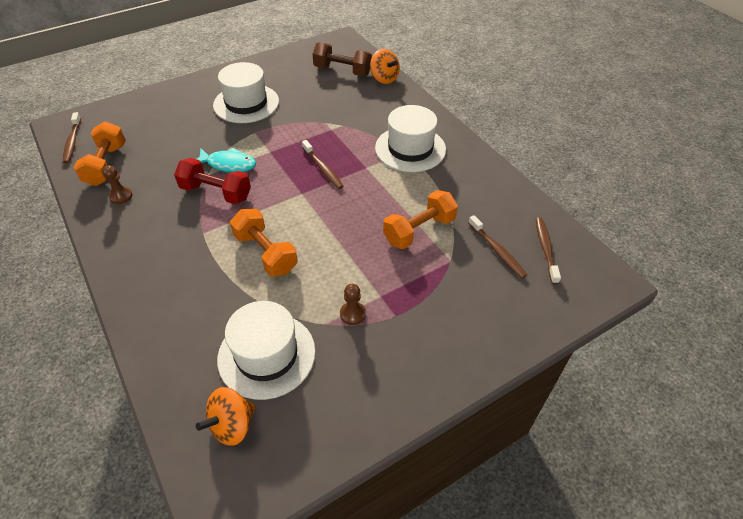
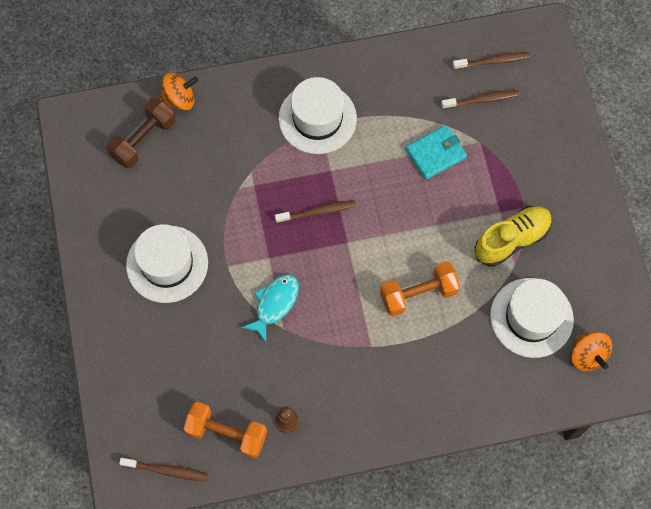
camera: 70 degrees left, 20 degrees up
(216, 192) = (316, 324): red dumbbell -> none
(352, 314) = (511, 240): brown pawn -> yellow shoe
(419, 230) = (435, 153): orange dumbbell -> turquoise wallet
(545, 249) = (492, 61): brown toothbrush -> brown toothbrush turned 150 degrees clockwise

